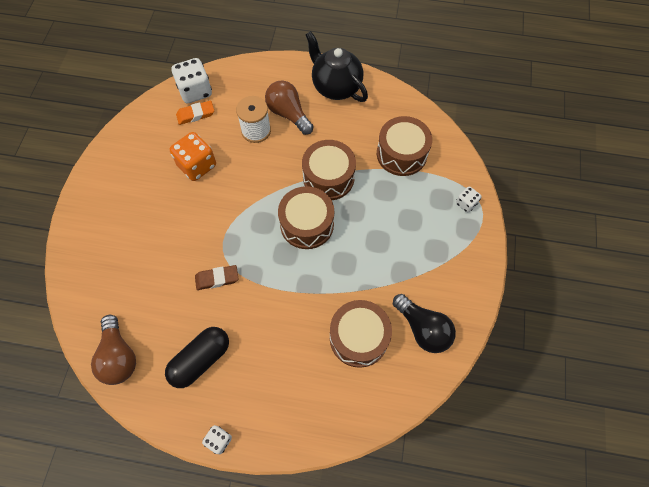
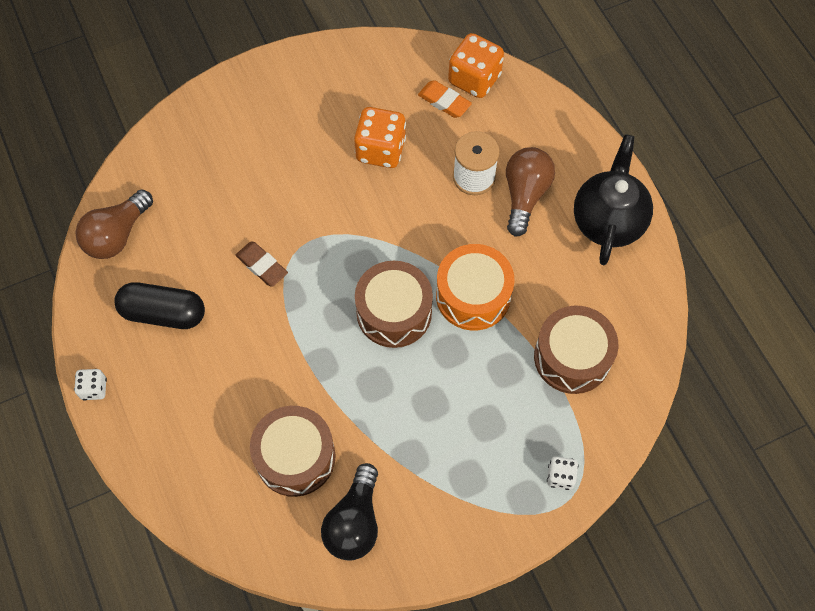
camera: 55 degrees right, 0 degrees up
(195, 91) = (474, 79): white dice -> orange dice
(328, 177) = (473, 295): brown drum -> orange drum

